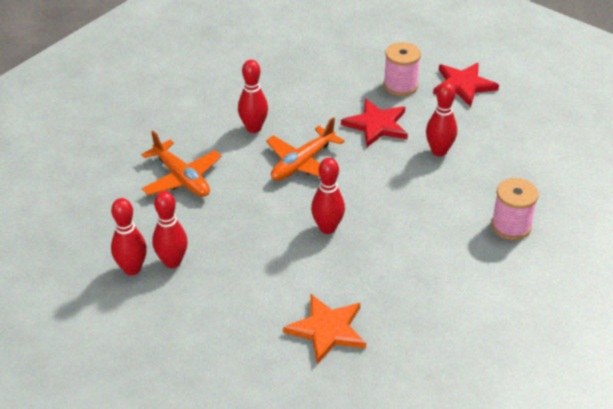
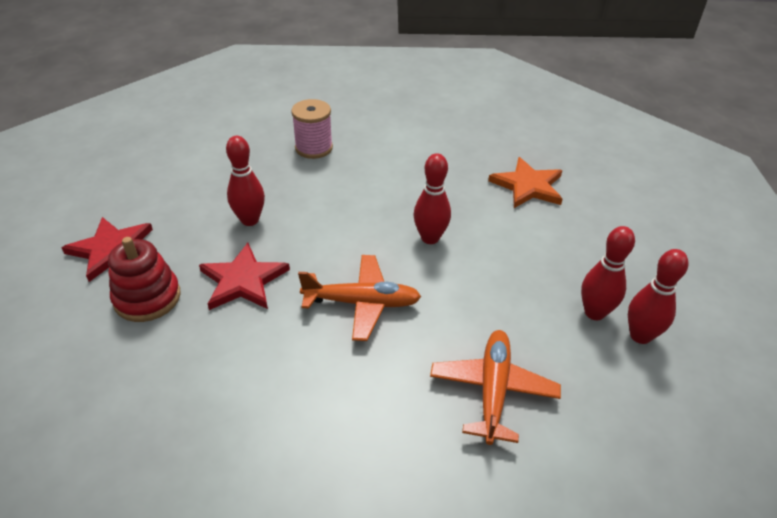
camera: 130 degrees left, 0 degrees up
(253, 128) = (343, 383): red bowling pin -> none
(400, 85) = (147, 298): pink spool -> red stacking toy

